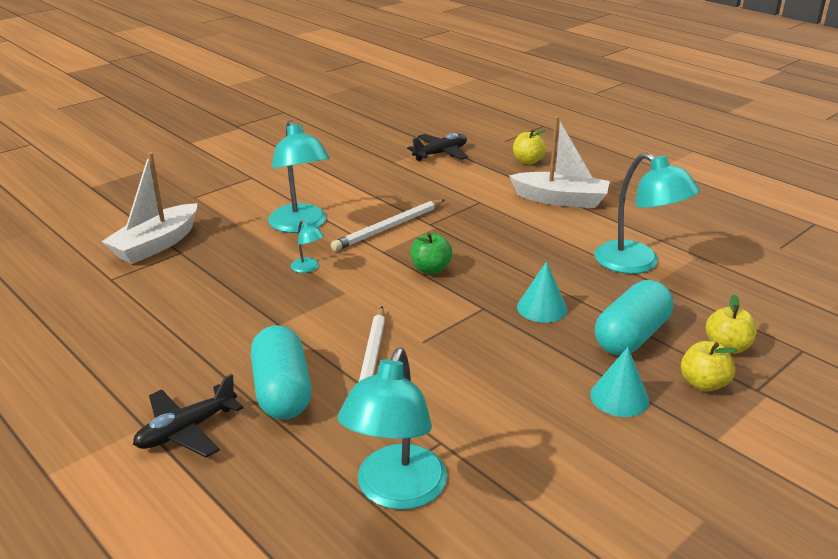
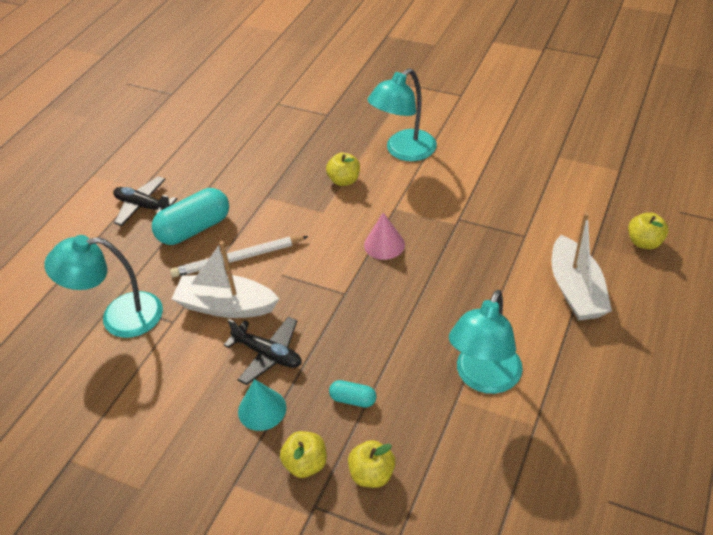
camera: 70 degrees right, 15 degrees up
(156, 244) = (330, 100): white boat -> white boat (226, 306)
(308, 268) = (344, 180): turquoise lamp -> yellow apple
(389, 228) = (434, 198): white pencil -> none
(430, 269) = (384, 244): green apple -> pink cone
(440, 154) = (603, 178): black plane -> black plane (268, 354)
(542, 308) = (365, 329): turquoise cone -> none
(631, 336) = (353, 399): turquoise capsule -> turquoise capsule, size x0.48

